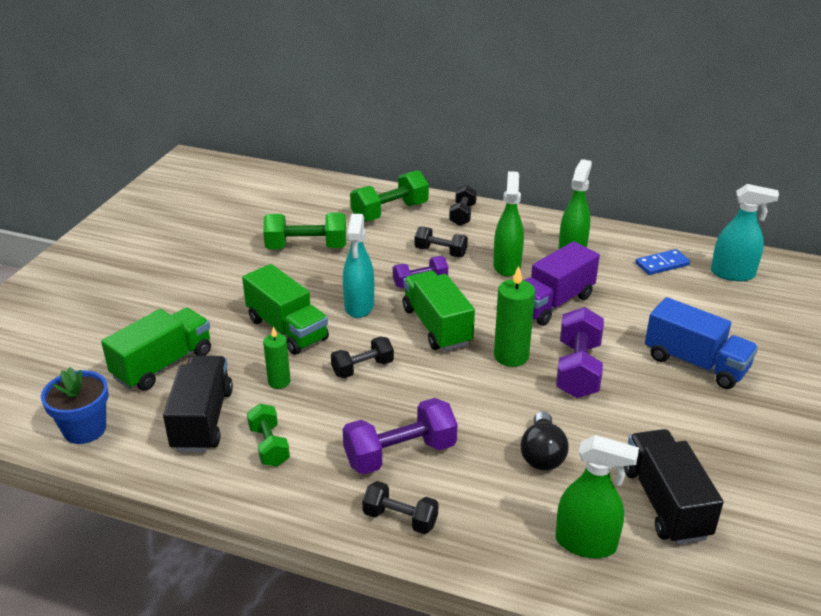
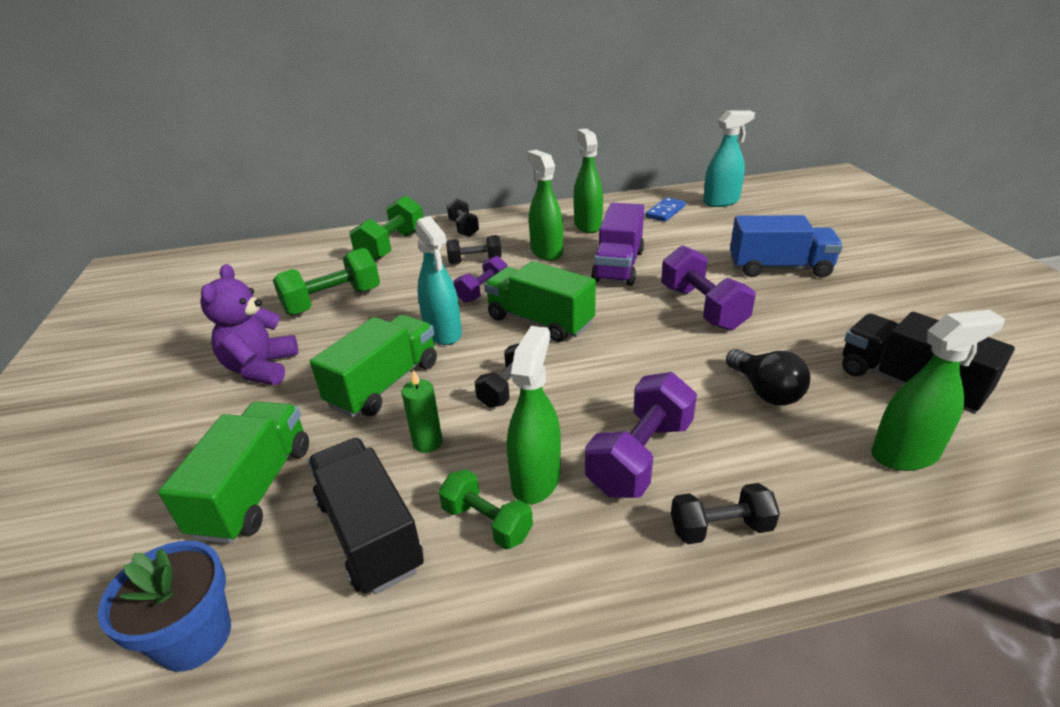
camera: 30 degrees left, 0 degrees up
(222, 283) = (261, 368): none -> purple teddy bear
(287, 329) = (384, 384): green truck -> green truck turned 75 degrees counterclockwise
(321, 436) = (536, 479): none -> green spray bottle
(511, 356) = (635, 319): green candle -> none

